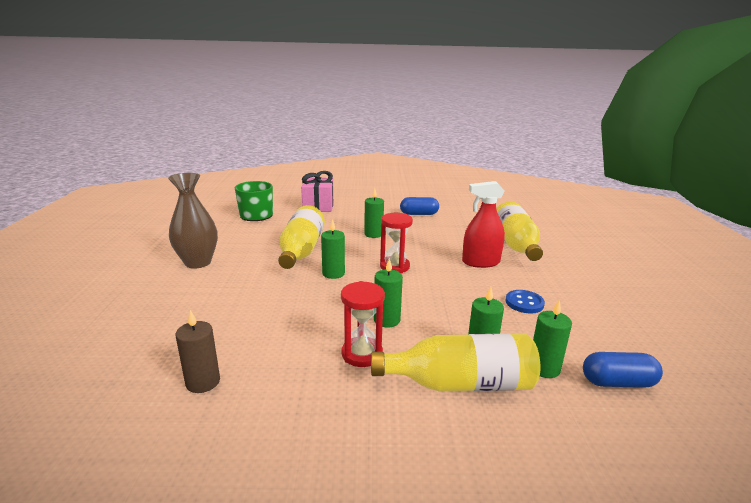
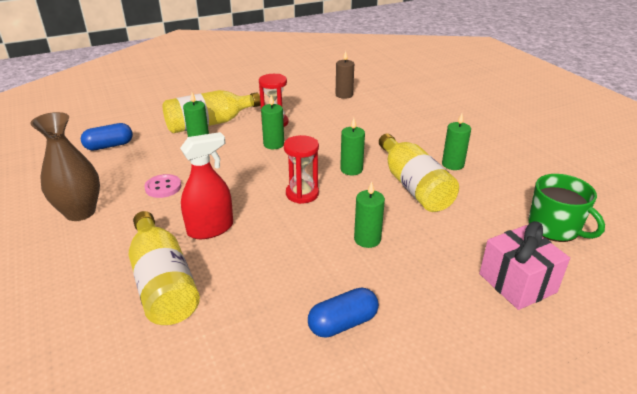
camera: 155 degrees right, 10 degrees up
(198, 262) = (476, 147): brown vase -> brown vase (80, 212)
(524, 303) = (163, 187): blue button -> pink button
(543, 368) = (156, 142): green candle -> green candle (452, 164)

